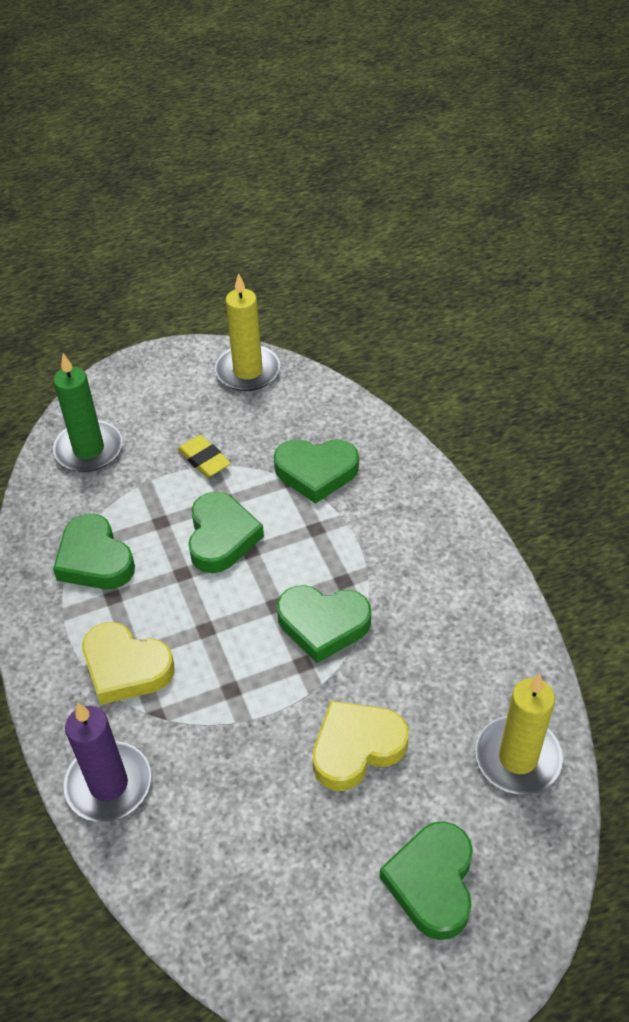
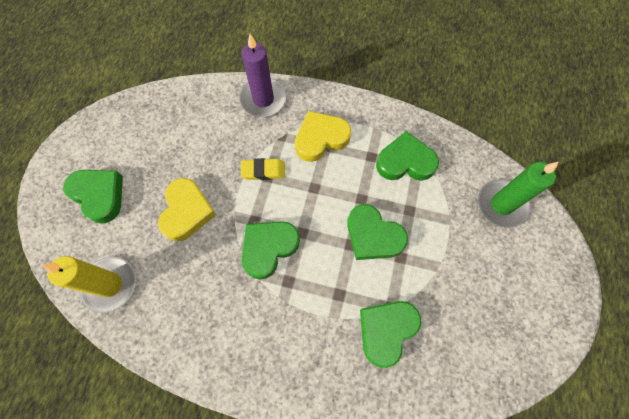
camera: 125 degrees right, 20 degrees up
(204, 460) = (446, 266): yellow eraser -> yellow eraser (263, 171)
(248, 371) = (521, 355): yellow candle -> none

